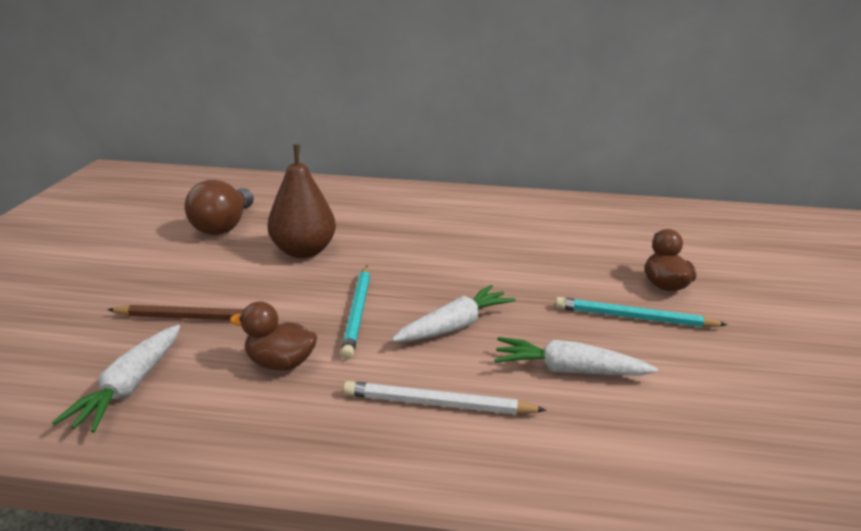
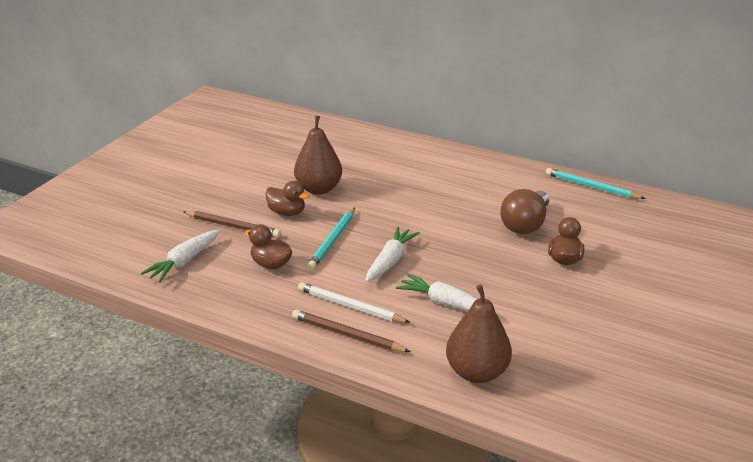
camera: 20 degrees right, 5 degrees up
(224, 226) = (273, 159): brown light bulb -> brown light bulb (525, 224)
(272, 287) = (287, 212): none -> brown duck
(454, 326) = (390, 261): white carrot -> white carrot turned 45 degrees counterclockwise
(461, 453) = (347, 335): none -> brown pencil
(634, 318) = (519, 278): turquoise pencil -> turquoise pencil (591, 187)
(694, 469) = (476, 372): none -> brown pear

